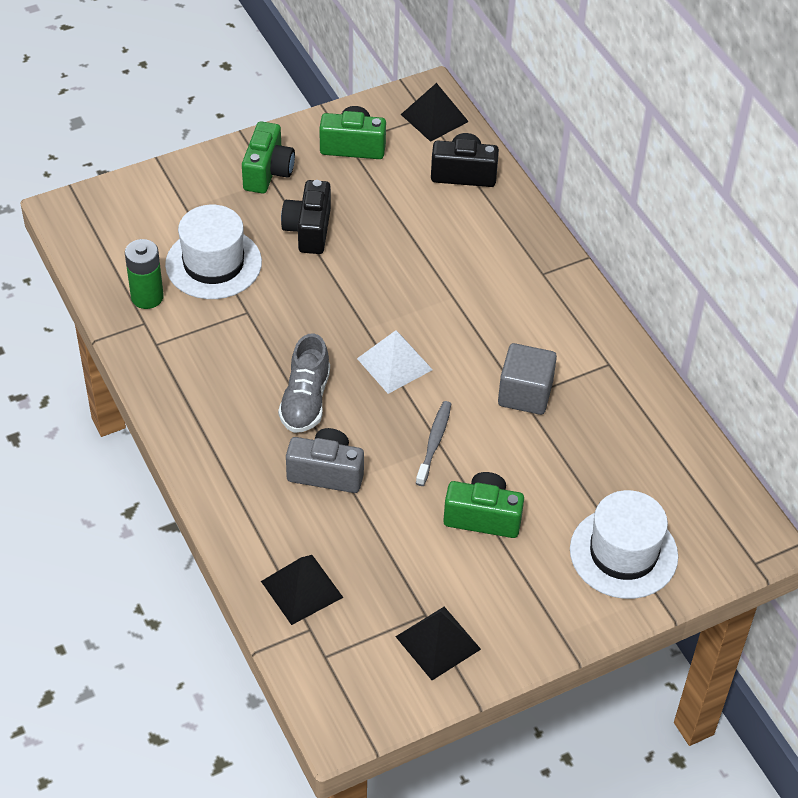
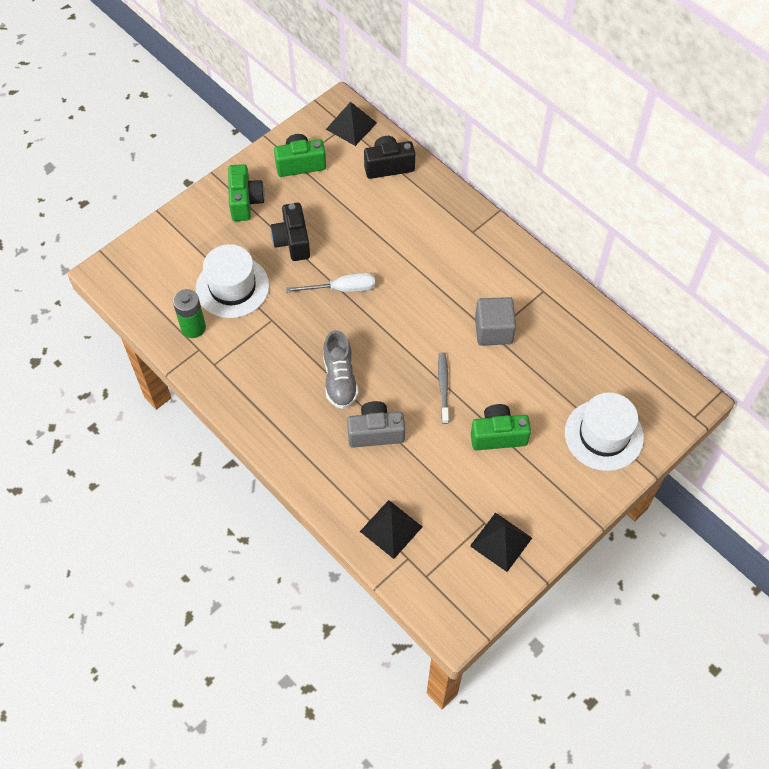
camera: 15 degrees left, 10 degrees up
(349, 299) = (342, 289): none -> white screwdriver
(394, 364) = (393, 332): white pyramid -> none

